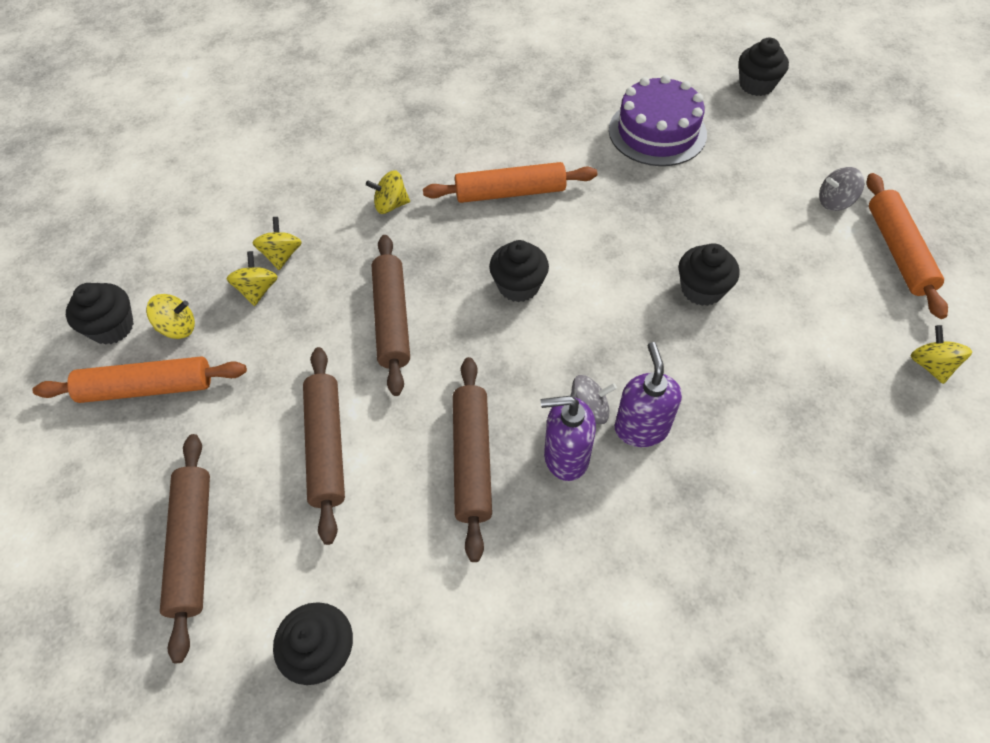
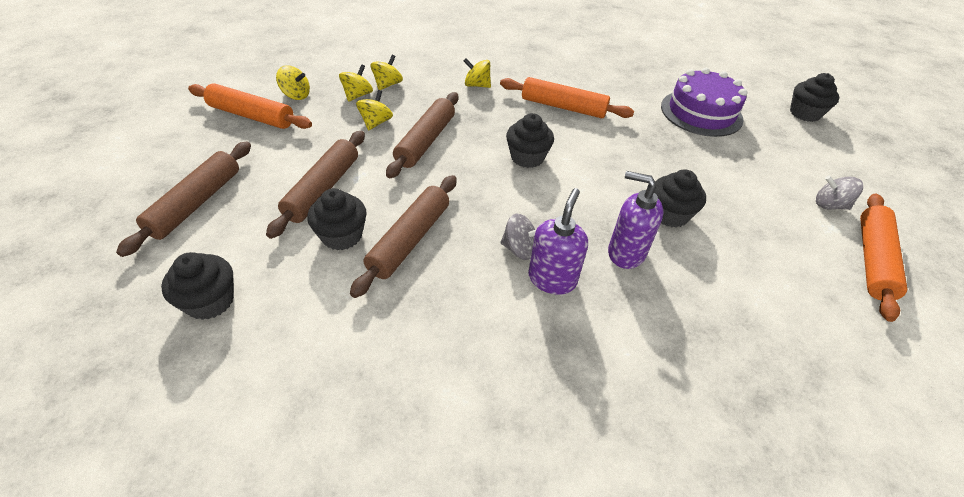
camera: 25 degrees right, 10 degrees down
(112, 327) = (262, 81): black cupcake -> black cupcake (342, 236)
(566, 457) = (478, 270): purple soap dispenser -> purple soap dispenser (625, 253)
(930, 365) = (857, 355): yellow spinning top -> yellow spinning top (376, 122)

